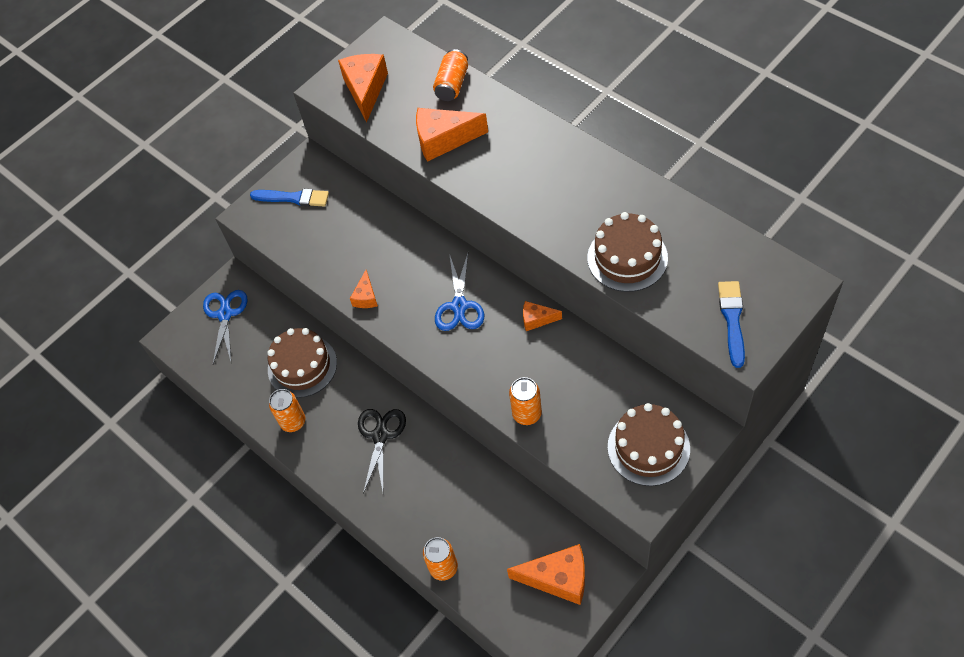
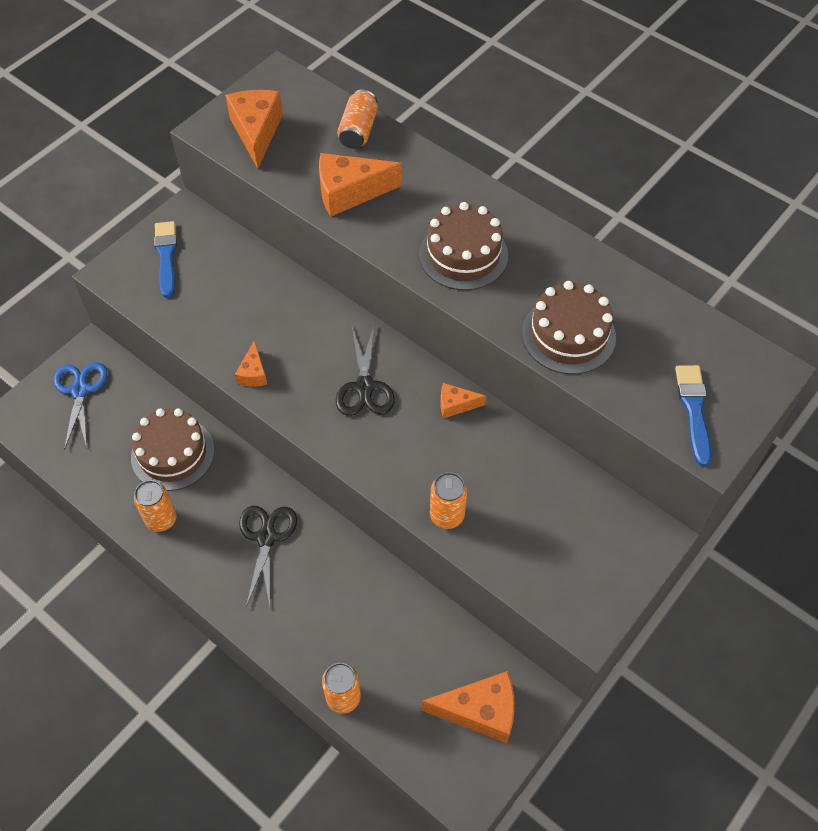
camera: 10 degrees left, 0 degrees up
(293, 198) = (166, 256): blue brush -> blue brush turned 105 degrees counterclockwise
(459, 306) = (364, 387): blue scissors -> black scissors
(648, 447) = (591, 558): brown cake -> brown cake (463, 255)

